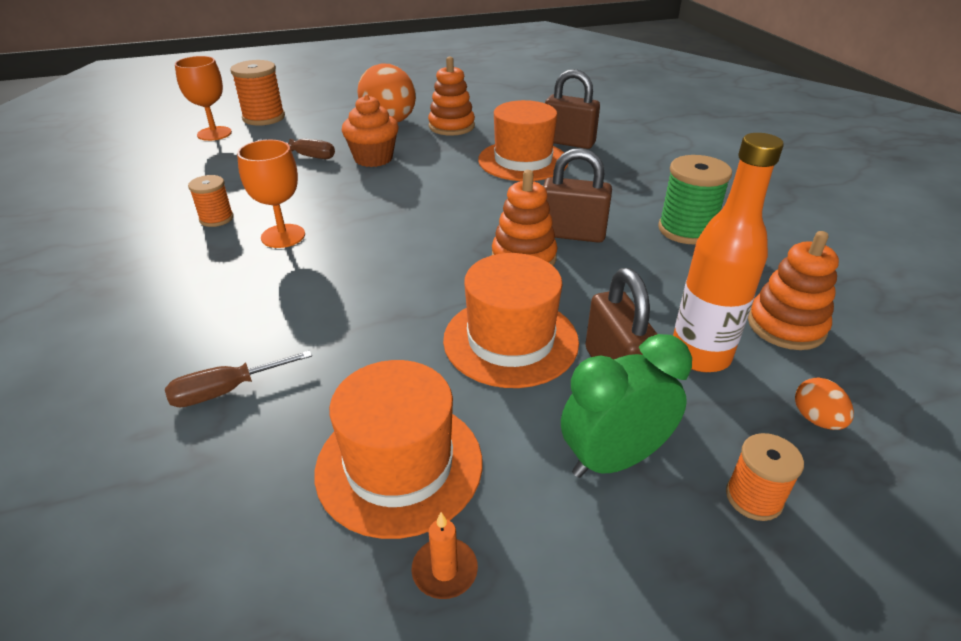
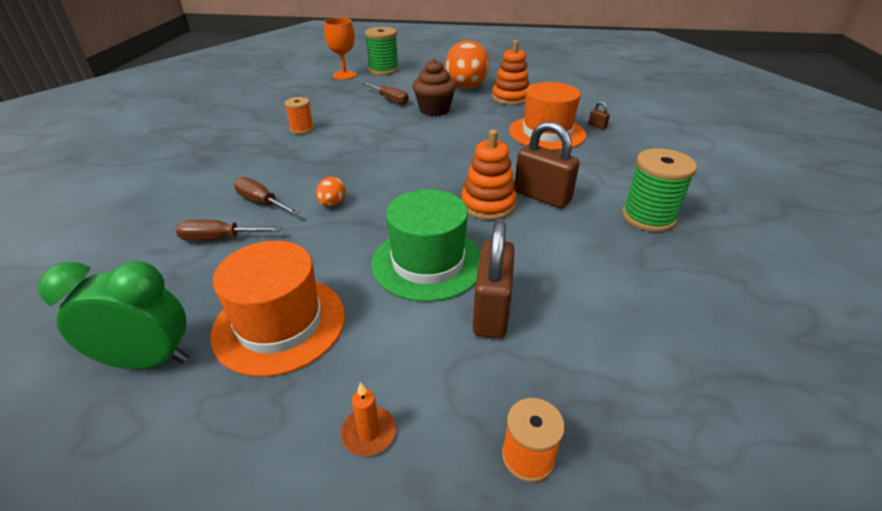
camera: 25 degrees right, 0 degrees up
(244, 328) = (261, 202): none -> brown screwdriver
(264, 118) = (383, 70): orange spool -> green spool
(283, 236) = (332, 149): orange goblet -> none
(373, 158) = (434, 110): orange cupcake -> brown cupcake
(444, 570) = (248, 408): orange candle -> orange candle (369, 433)
(510, 340) = (428, 262): orange hat -> green hat
(568, 142) = (597, 126): brown padlock -> brown padlock, size x0.41
(613, 459) = (433, 378): green clock -> green clock (148, 360)
(700, 355) = (576, 322): orange bottle -> none
(786, 326) = (681, 324): orange stacking toy -> none
(816, 419) = (645, 414): orange egg -> orange egg (332, 204)

